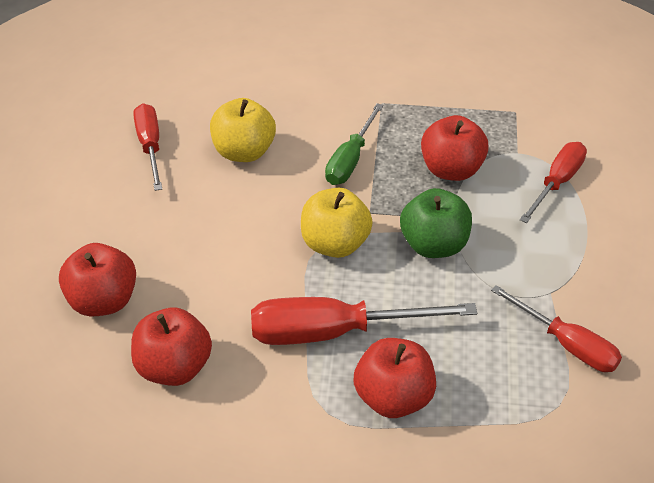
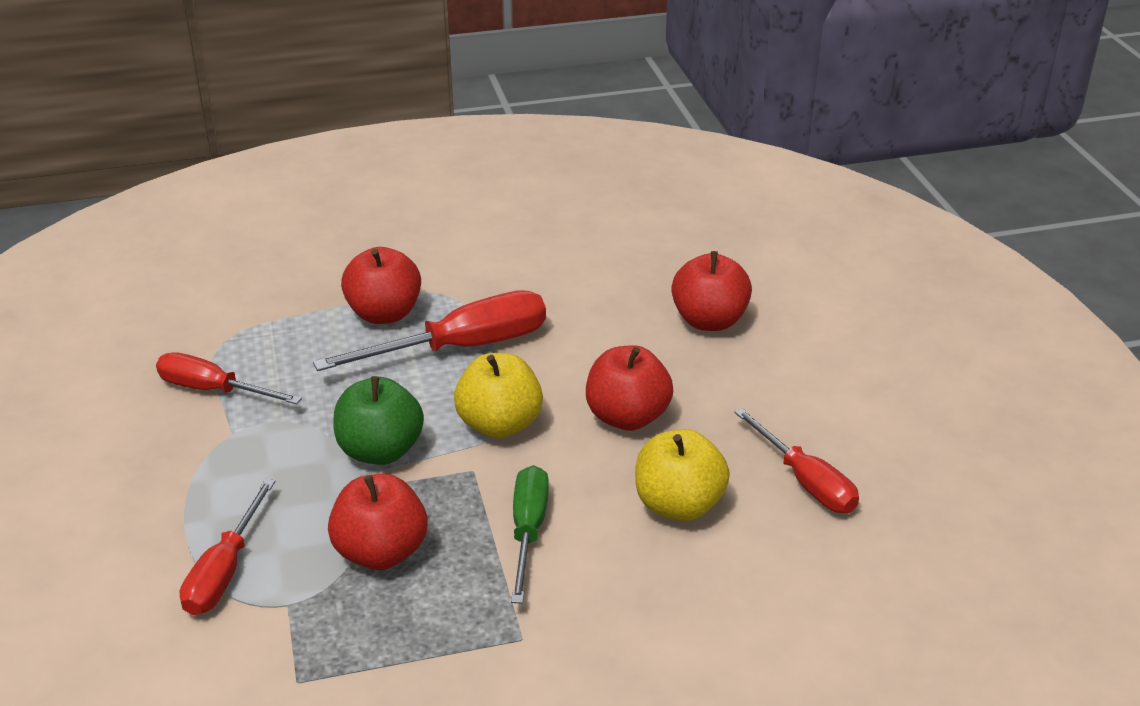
camera: 160 degrees right, 10 degrees down
(174, 367) = (600, 291): red apple -> red apple (627, 417)

